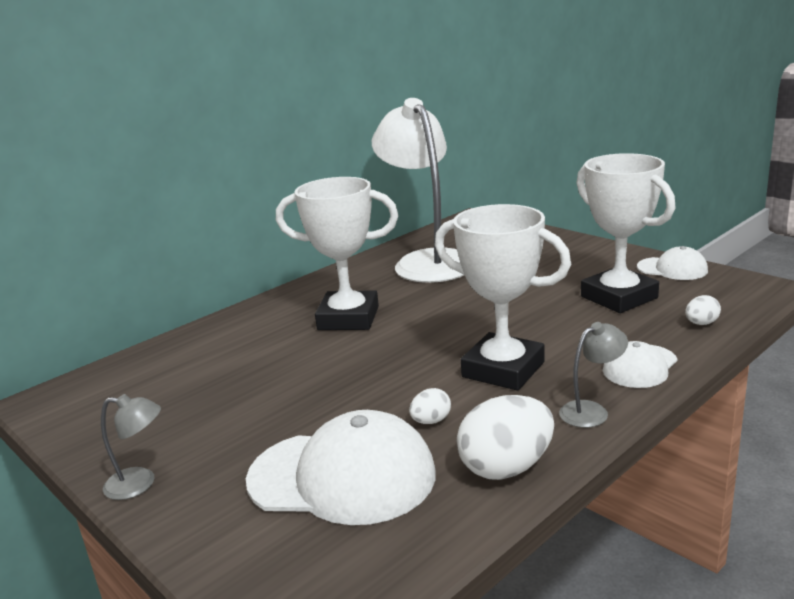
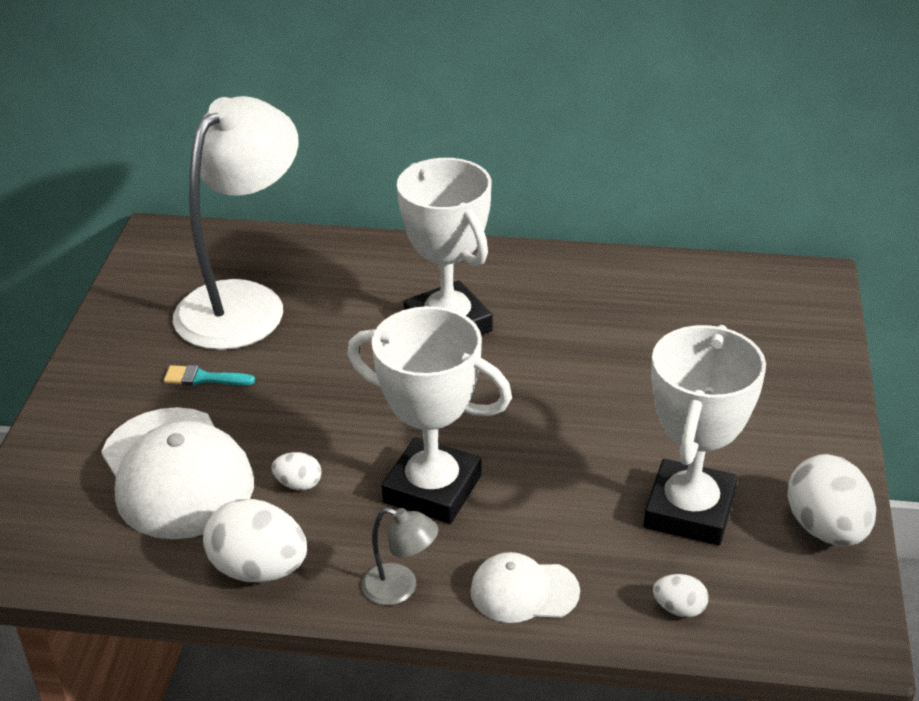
camera: 50 degrees right, 15 degrees up
(140, 484) = (91, 367): grey lamp -> none
(248, 429) = (203, 378): none -> turquoise brush
(427, 261) = (641, 308): white lamp -> white lamp (244, 302)
(503, 369) = (432, 489): white trophy -> white trophy turned 60 degrees counterclockwise
(672, 269) = (826, 529): white cap -> white egg

